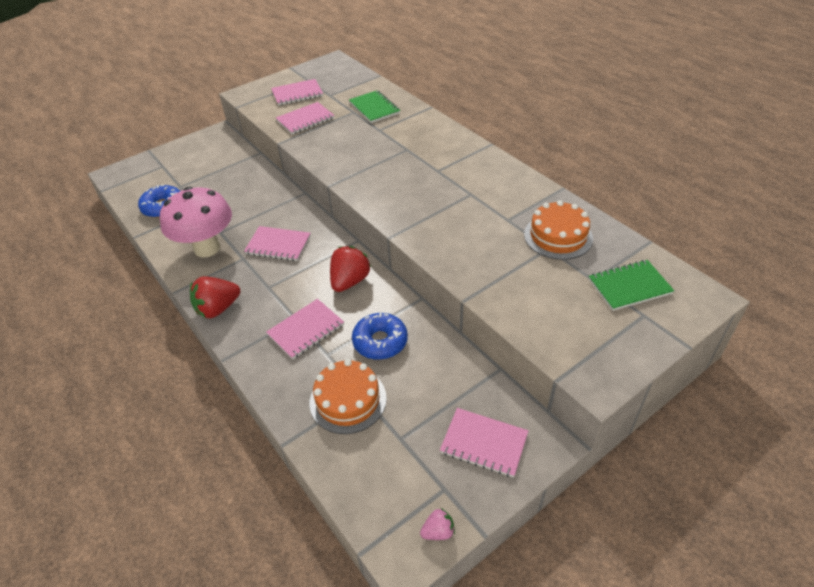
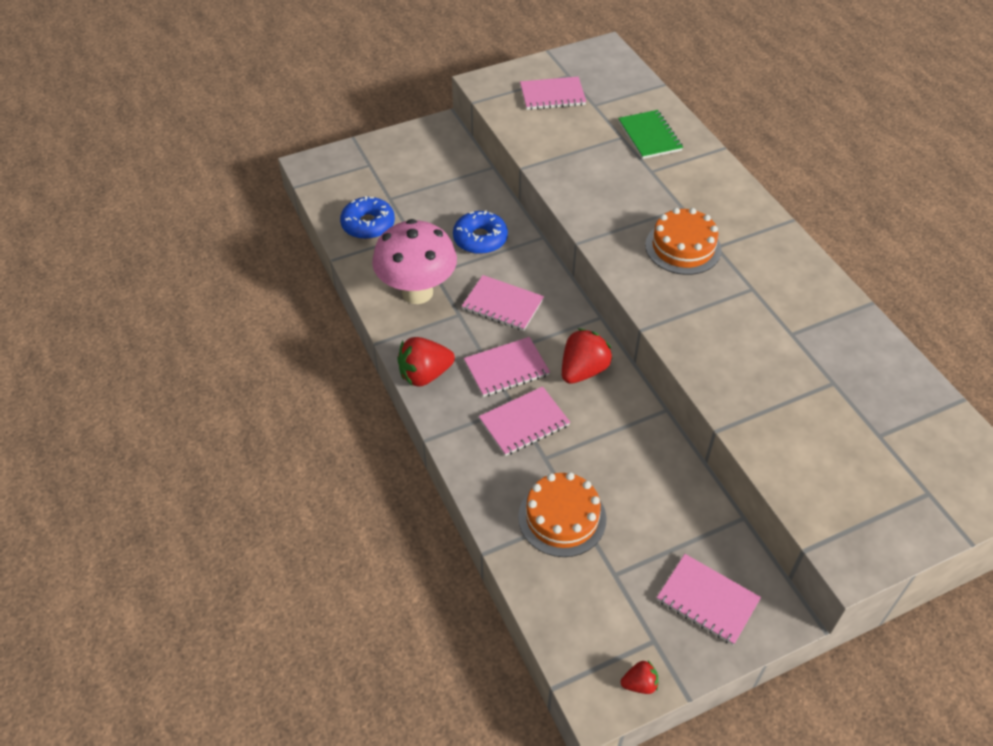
camera: 10 degrees right, 5 degrees up
(305, 120) = (558, 138): pink notebook -> pink notebook (506, 368)
(380, 341) = (608, 455): blue donut -> blue donut (480, 239)
(438, 531) = (639, 684): pink strawberry -> red strawberry
(558, 236) = (849, 369): orange cake -> orange cake (683, 247)
(629, 287) = (921, 454): green notebook -> none

